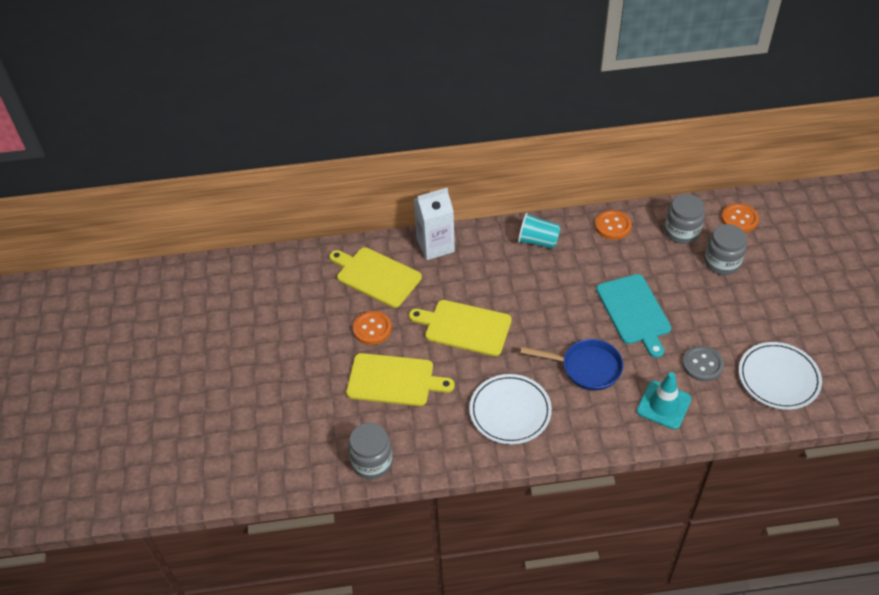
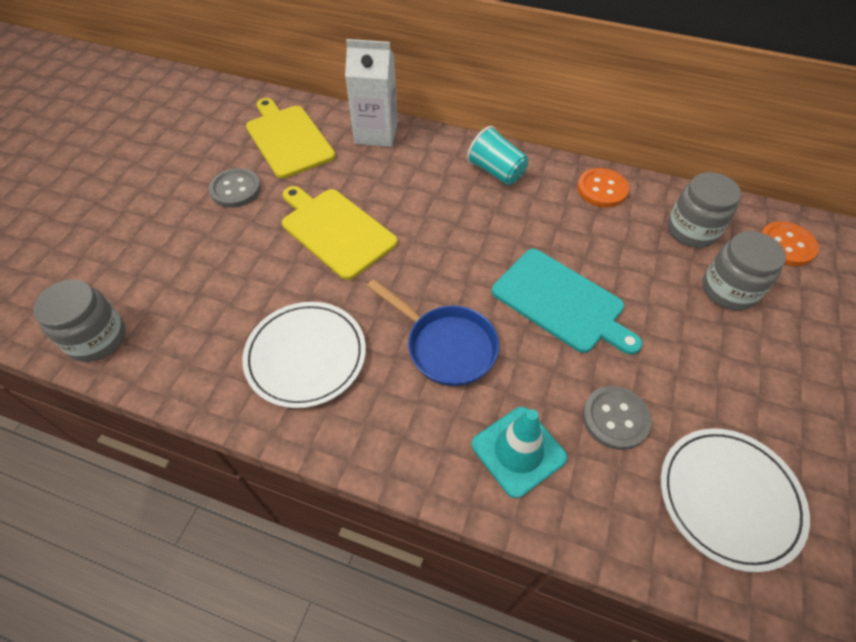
camera: 25 degrees right, 5 degrees up
(372, 329) = (235, 189): orange button -> grey button
(394, 380) = (207, 255): yellow cutting board -> none
(634, 312) = (561, 302): turquoise cutting board -> turquoise cutting board turned 60 degrees counterclockwise

